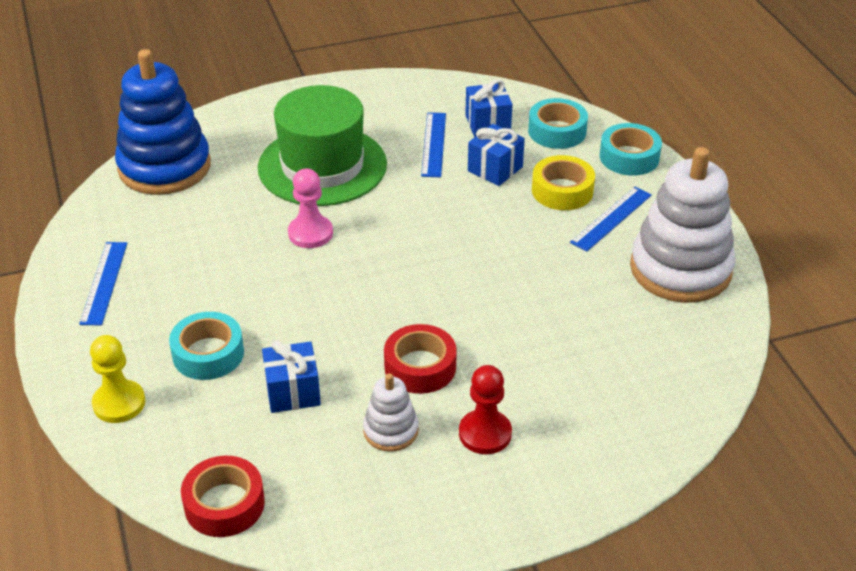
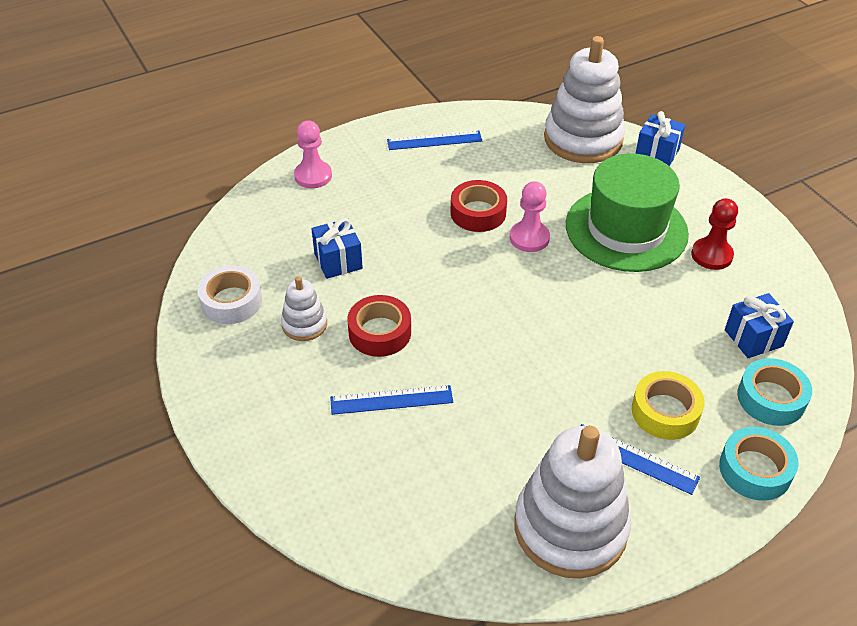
camera: 80 degrees right, 5 degrees up
(119, 403) = (313, 176): yellow pawn -> pink pawn
(164, 167) = (583, 139): blue stacking toy -> white stacking toy
(208, 354) = (370, 208): turquoise tape -> none
(224, 504) = (224, 246): red tape -> red tape (478, 213)
(332, 499) = (231, 301): none -> white tape
(434, 144) = (697, 300): blue ruler -> blue ruler (391, 400)
(485, 434) = (308, 385): red pawn -> red pawn (711, 255)
(495, 169) = (677, 352): blue gift -> blue gift (657, 153)

